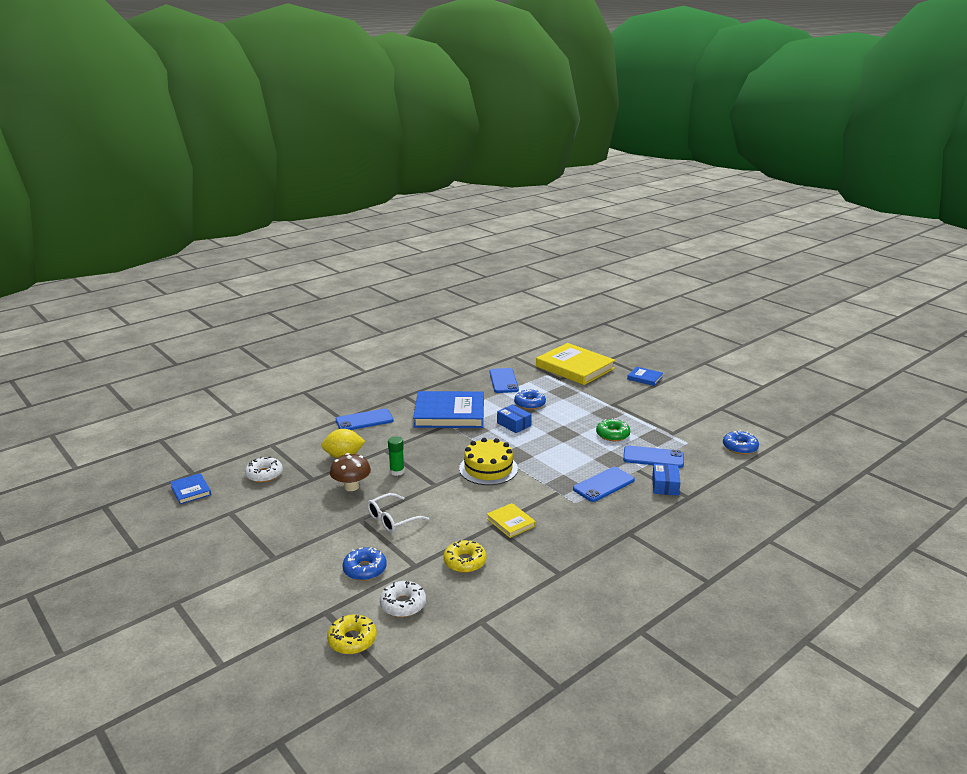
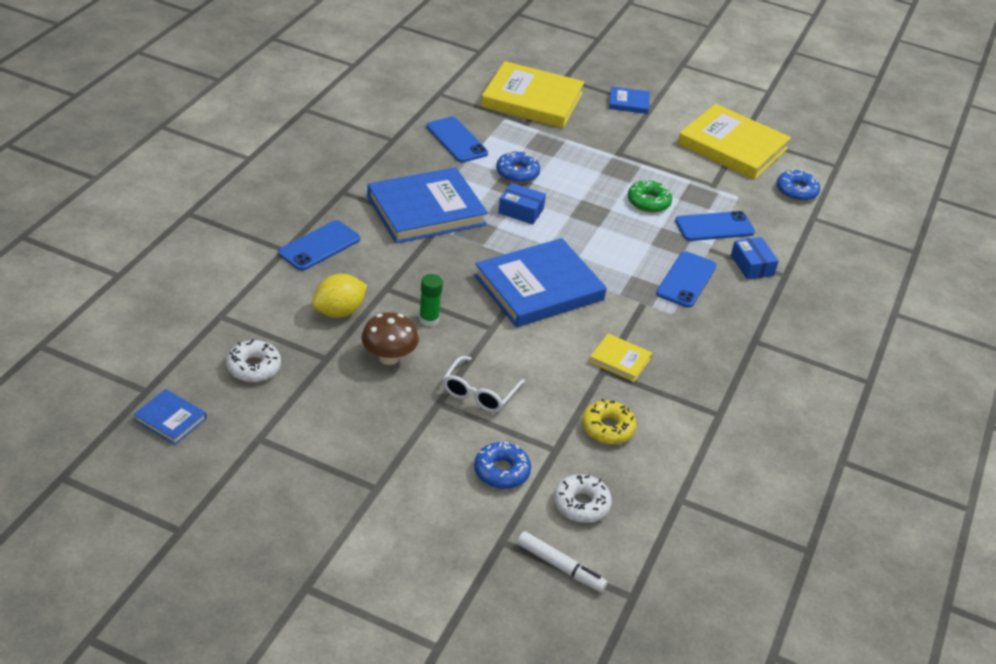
camera: 30 degrees left, 15 degrees up
(352, 640) = (560, 566): yellow donut -> white marker
(488, 468) = (539, 288): yellow cake -> blue book
(707, 413) = (732, 146): none -> yellow book

